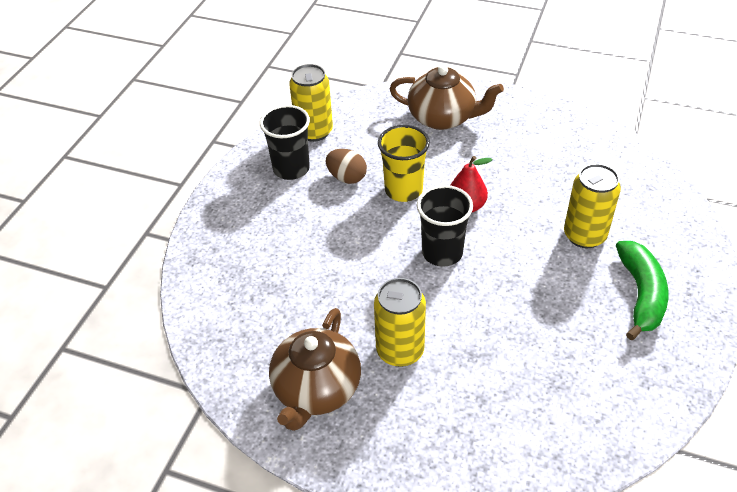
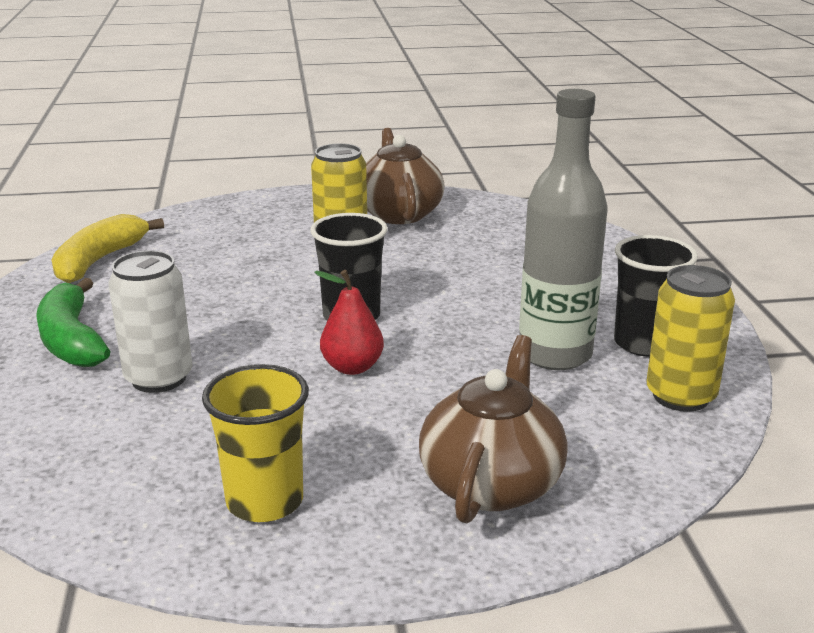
camera: 150 degrees right, 20 degrees down
(347, 177) = (555, 354): brown egg -> grey bottle
(403, 190) = (459, 361): yellow cup -> yellow cup (265, 501)
(443, 118) = (491, 482): brown teapot -> brown teapot turned 120 degrees clockwise
(584, 235) = (159, 378): yellow can -> white can
(619, 408) = (99, 261): none -> yellow banana

